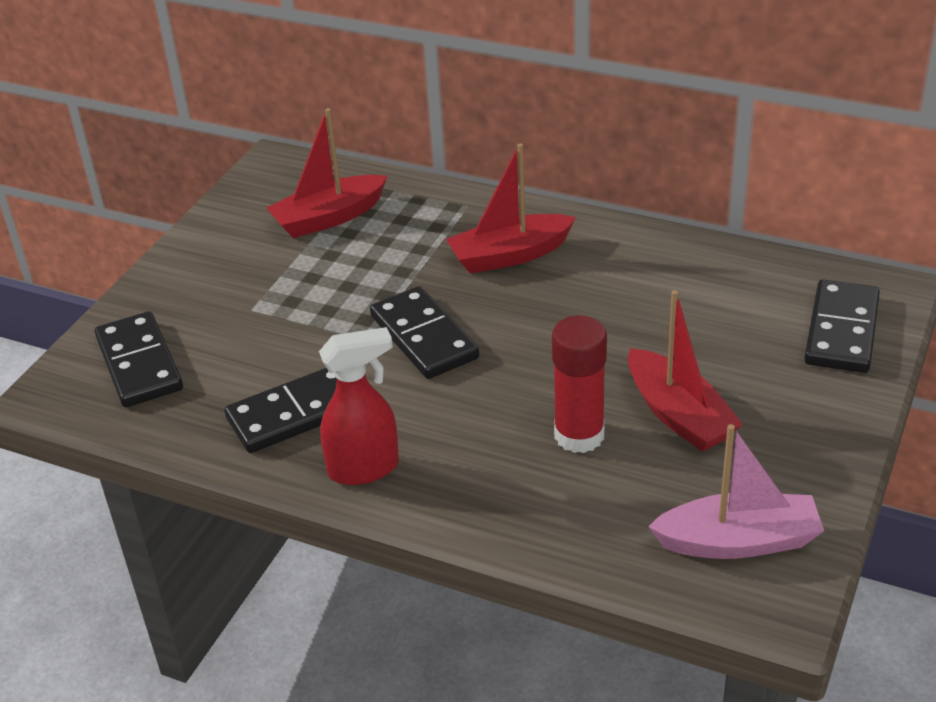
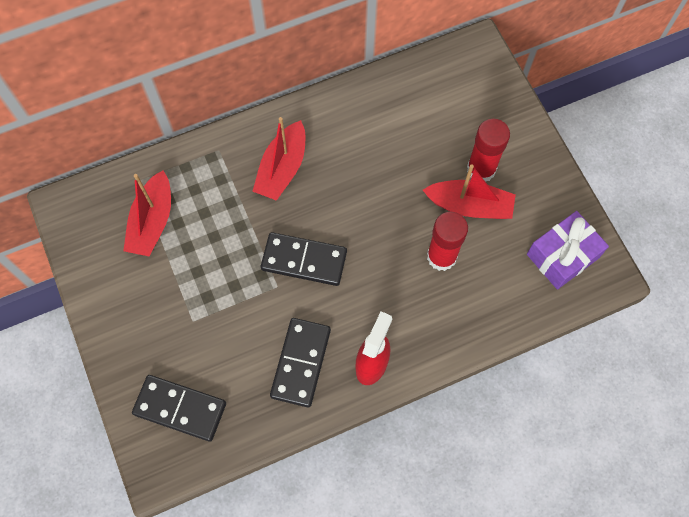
camera: 50 degrees left, 30 degrees up
(738, 541) = (562, 256): pink boat -> purple gift
(740, 393) = (481, 169): none -> red glue stick
(841, 331) = (484, 92): black domino -> none

